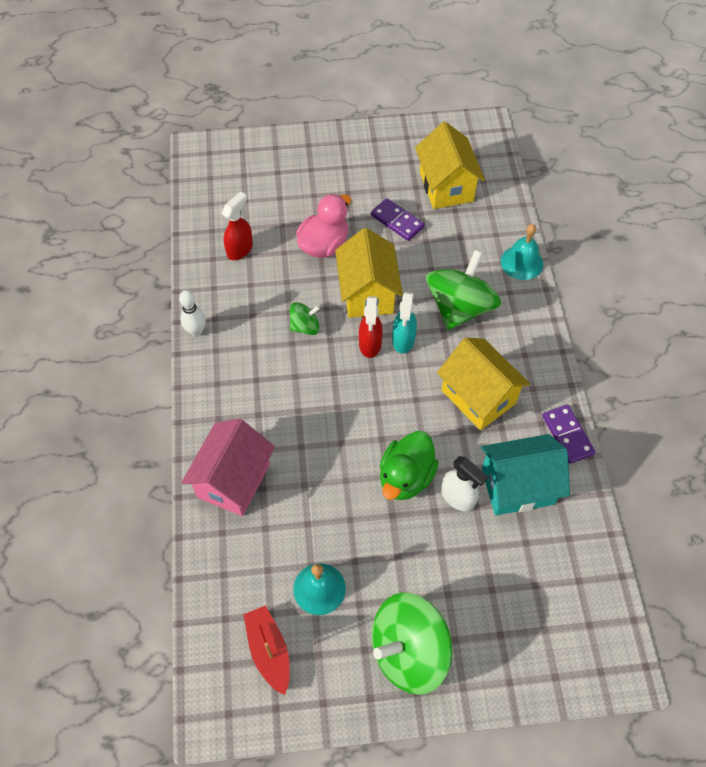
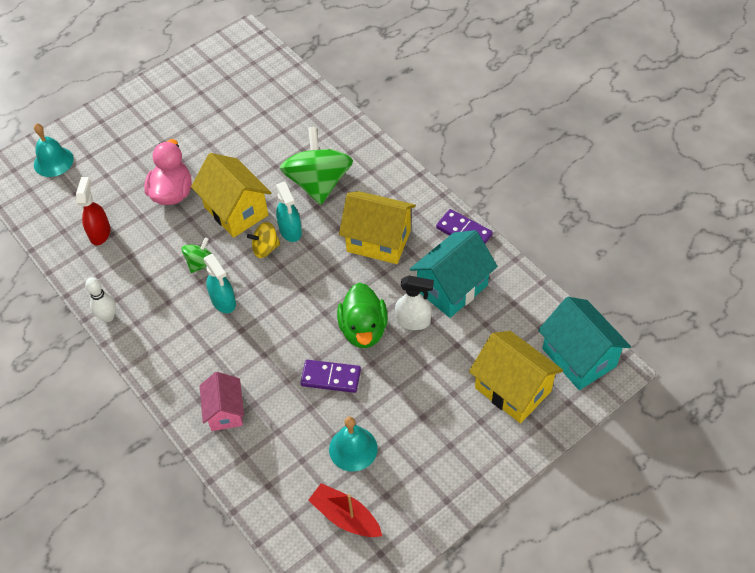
camera: 30 degrees left, 5 degrees down
(233, 480) = (225, 412): pink house -> pink house, size x0.64
(300, 374) = (223, 301): none -> turquoise spray bottle
(370, 344) = (265, 248): red spray bottle -> yellow spinning top
(397, 221) = (221, 144): purple domino -> purple domino (331, 377)
(408, 651) = (452, 450): green spinning top -> none
(446, 186) = (243, 98): yellow house -> yellow house (512, 389)
(521, 262) = (344, 125): turquoise bell -> turquoise bell (53, 161)
(597, 637) = (579, 357): none -> turquoise house

